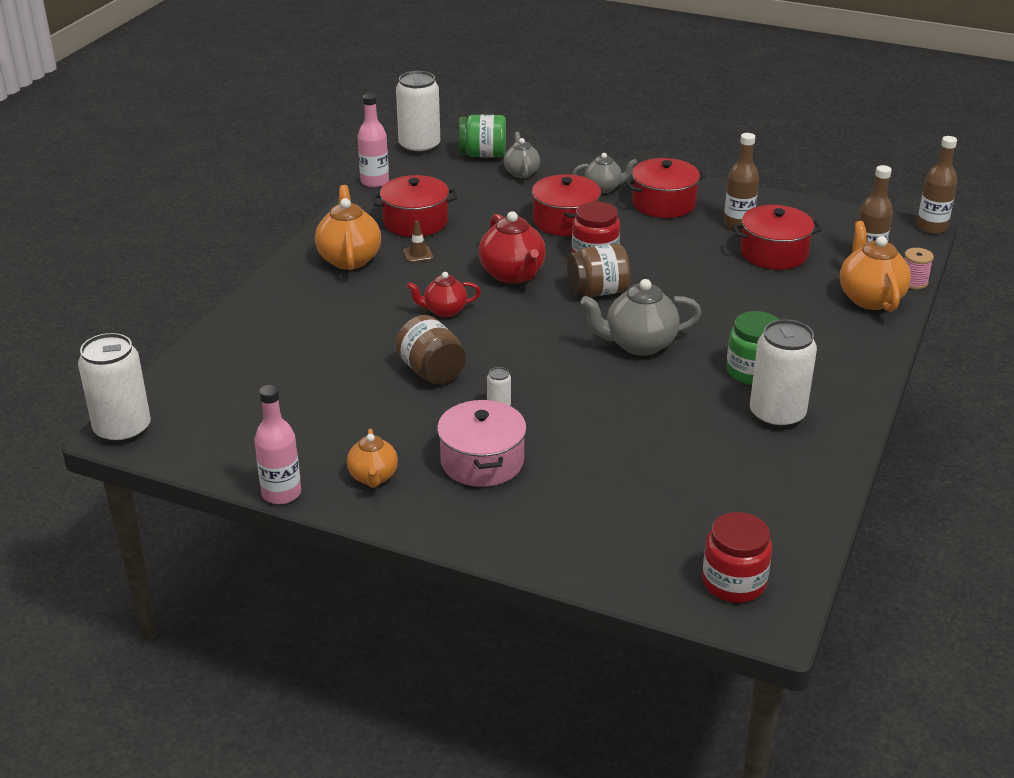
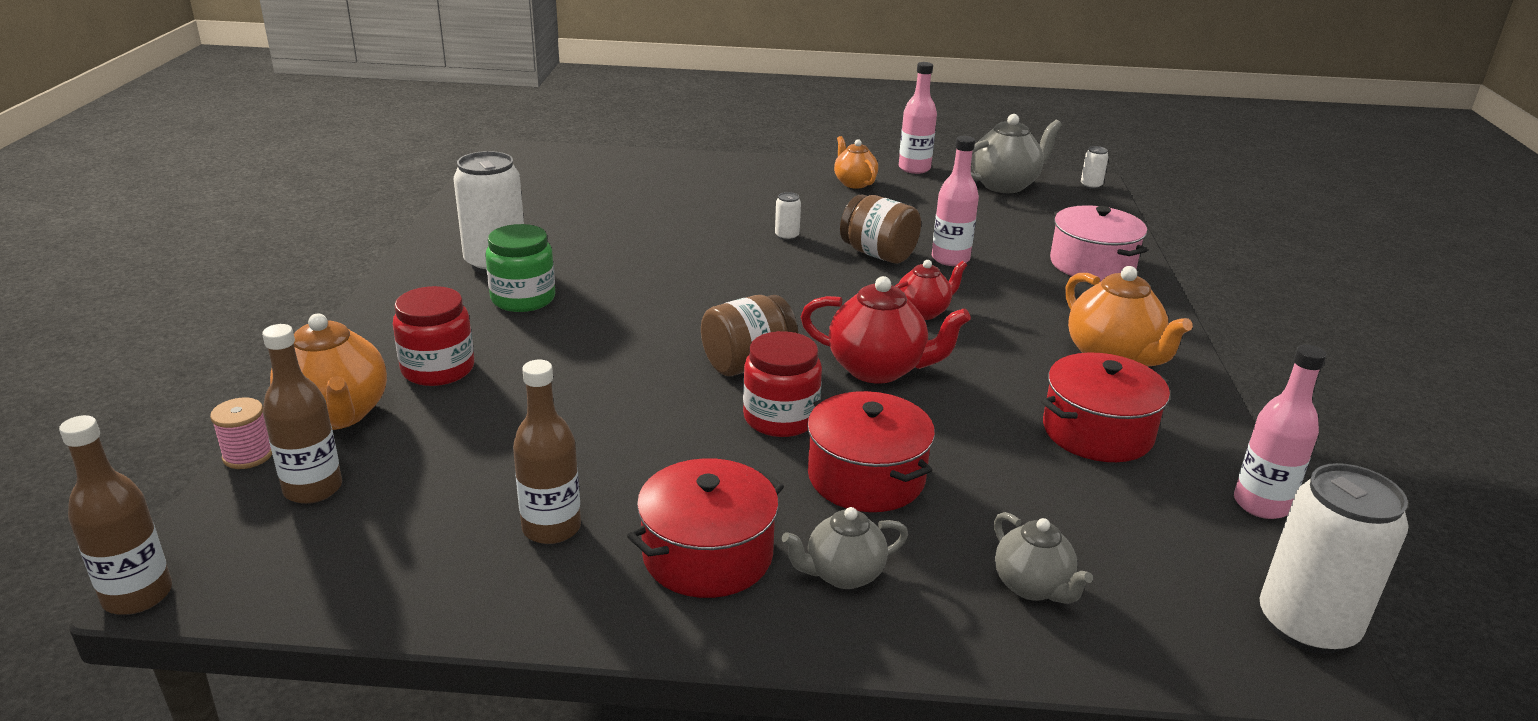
camera: 160 degrees right, 5 degrees down
(123, 430) = (1091, 185): white can -> white can, size x0.43
(373, 357) = (950, 259): none -> pink bottle
(418, 254) = (1033, 378): brown traffic cone -> none
(482, 461) = (772, 201): pink pot -> pink pot (1092, 264)
(483, 155) = (1156, 628): green jar -> none
(513, 275) = (878, 369): red teapot -> red teapot turned 150 degrees clockwise
(639, 344) = (666, 308): grey teapot -> grey teapot (1005, 185)
(734, 582) = (537, 164): red jar -> red jar (438, 369)
(773, 253) = (485, 473): red pot -> none

